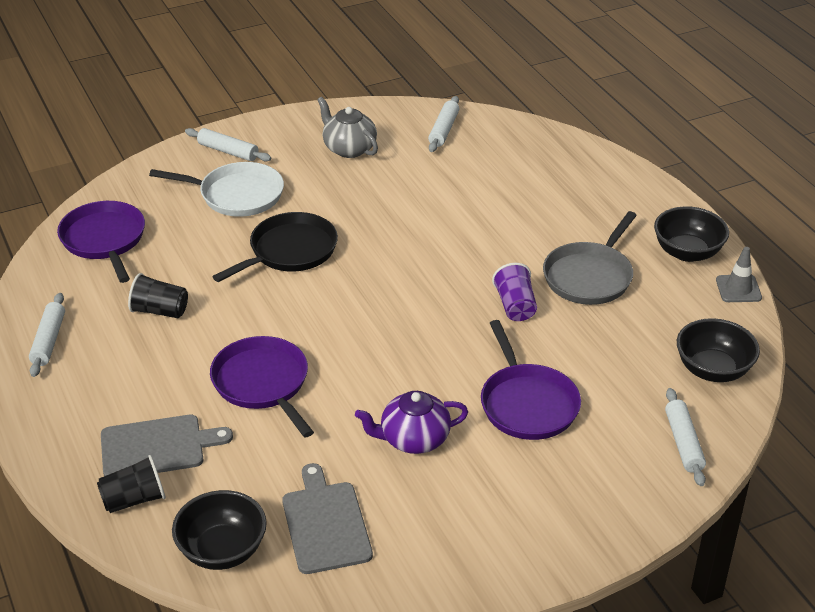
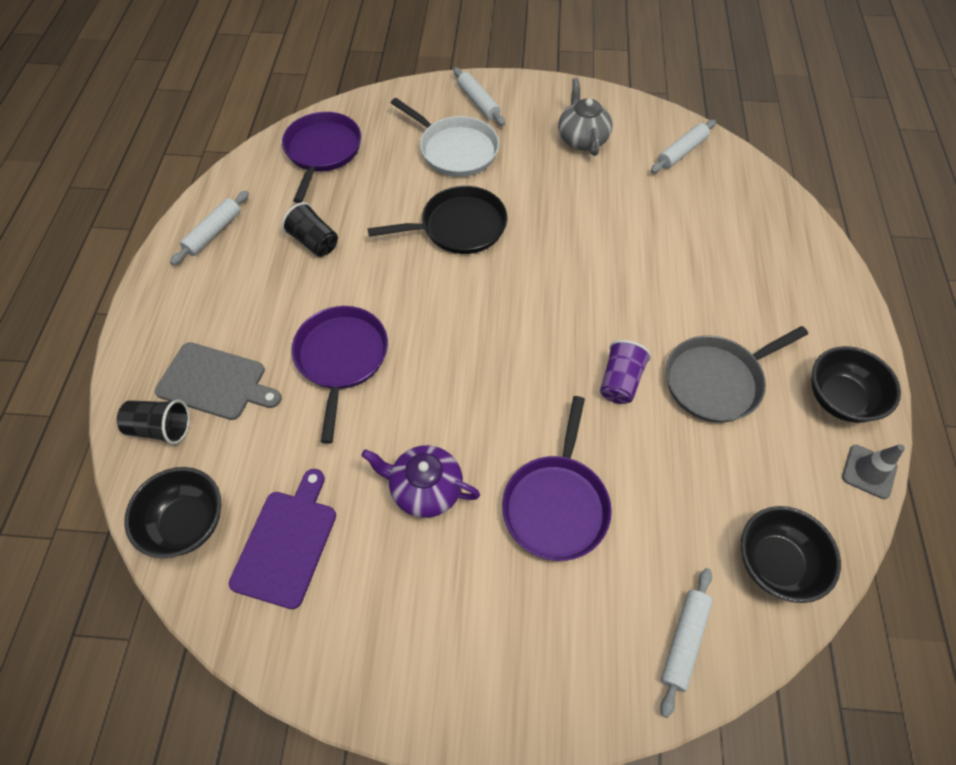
camera: 30 degrees right, 20 degrees up
(325, 524) = (287, 543): grey cutting board -> purple cutting board

